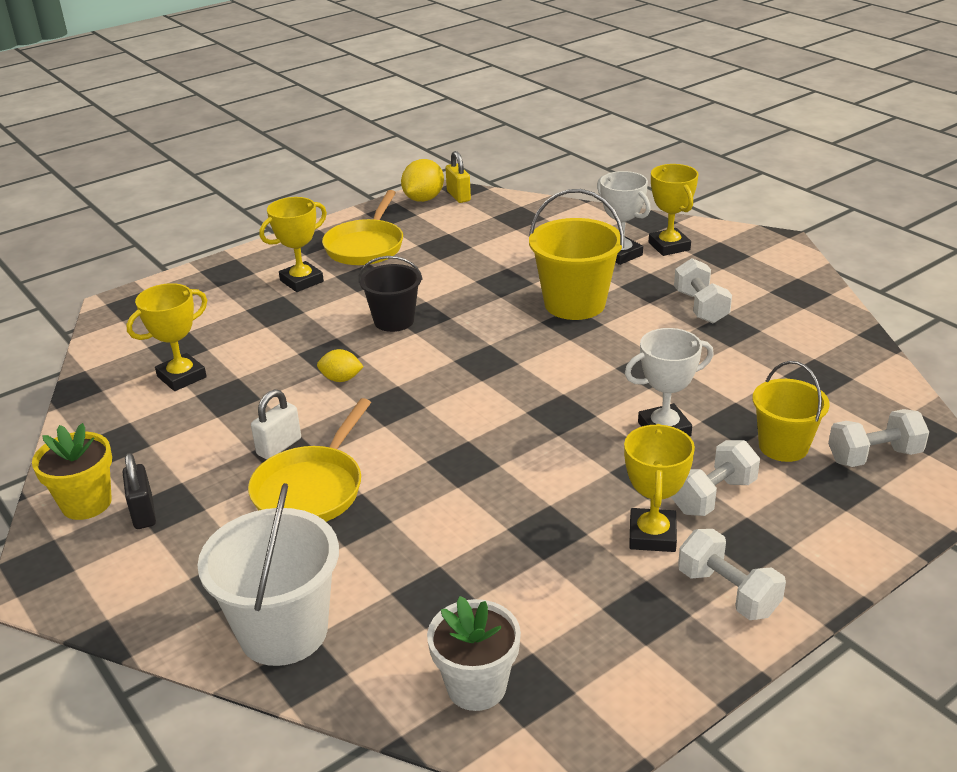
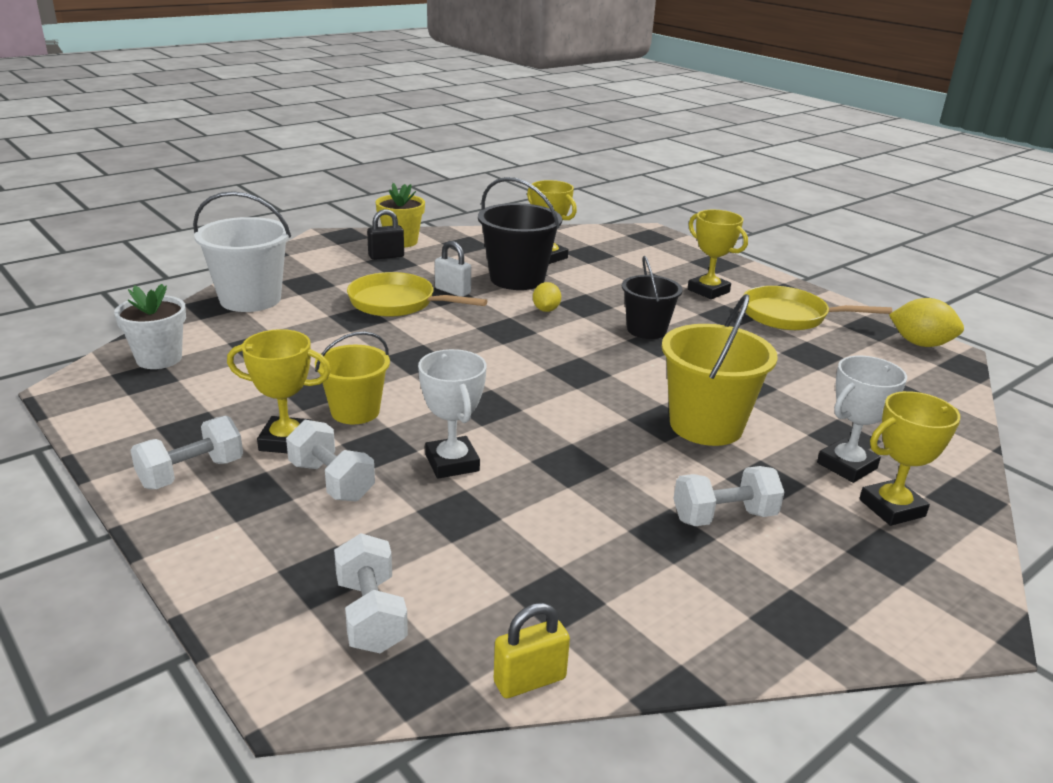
camera: 85 degrees right, 5 degrees down
(249, 399) = (517, 279): none -> black bucket
(458, 196) = (943, 364): yellow padlock -> yellow padlock (529, 680)
(783, 446) = (406, 541): yellow bucket -> yellow bucket (355, 411)

